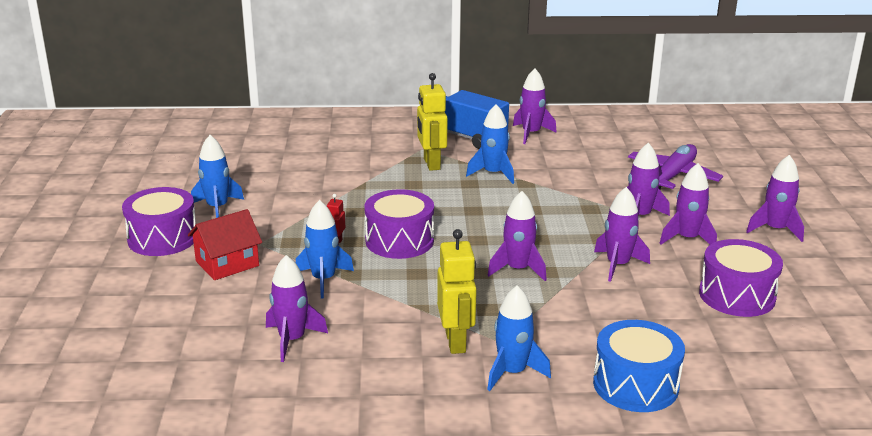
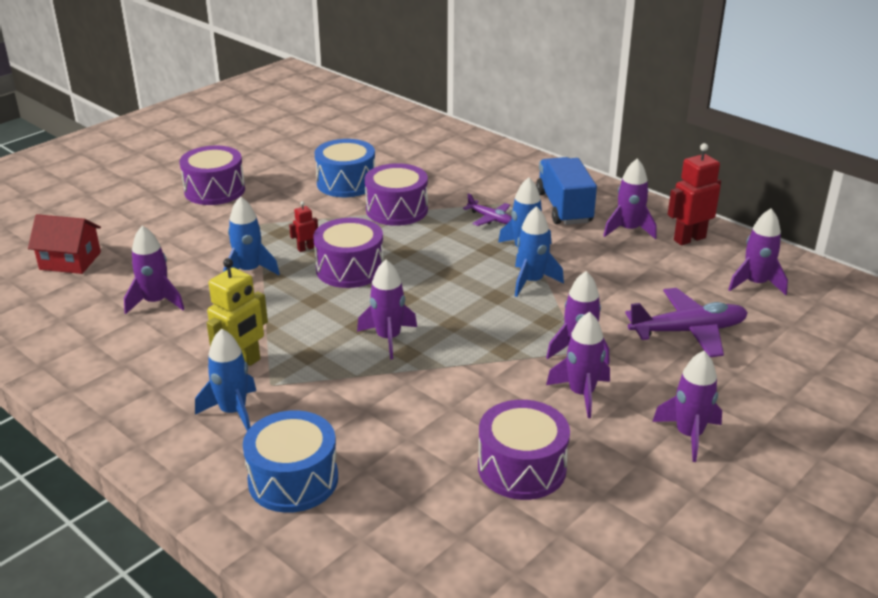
camera: 45 degrees right, 5 degrees up
(217, 208) = (283, 184): blue rocket -> blue rocket (531, 281)
(227, 263) = (217, 227): red house -> red house (70, 261)
(272, 185) = (346, 183): none -> blue drum
(352, 187) = (397, 210): none -> purple drum
(431, 164) = (490, 219): yellow robot -> purple plane
(574, 124) = (689, 239): none -> red robot
(618, 265) = (472, 380): purple rocket -> purple rocket (755, 284)

